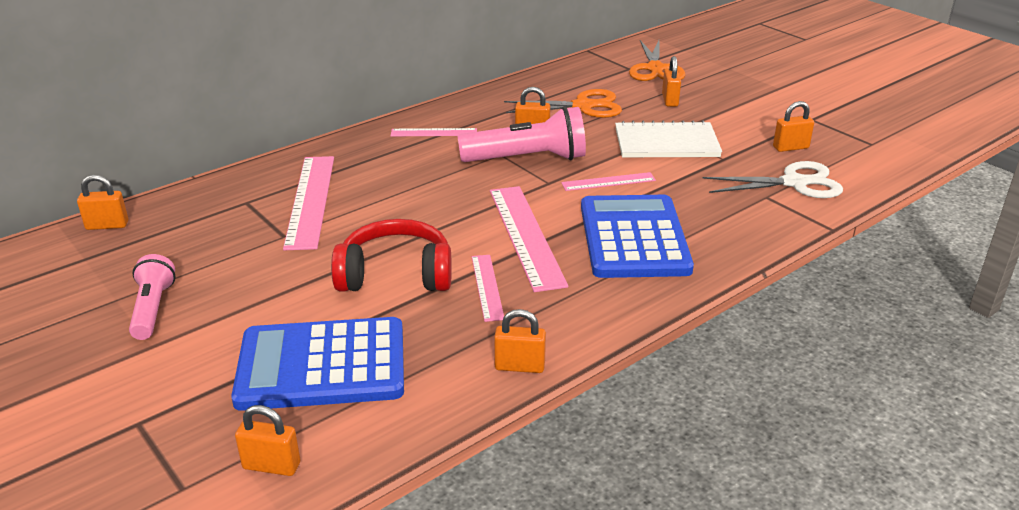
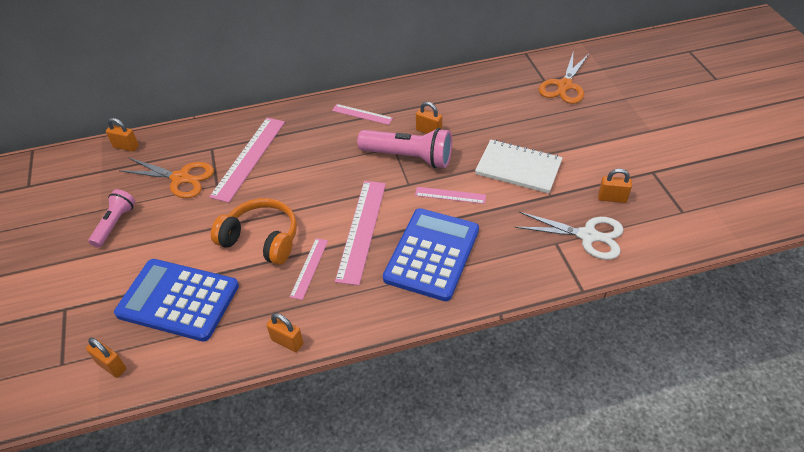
camera: 25 degrees right, 15 degrees up
(396, 274) = (261, 239): red headphones -> orange headphones
(583, 106) = (482, 113): orange scissors -> orange scissors (180, 178)
(670, 100) = (552, 123): orange padlock -> none

